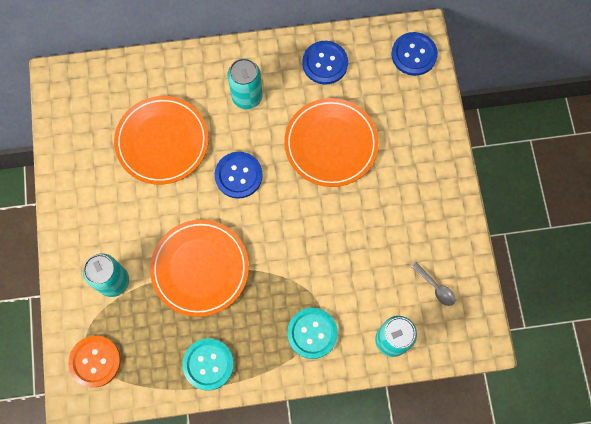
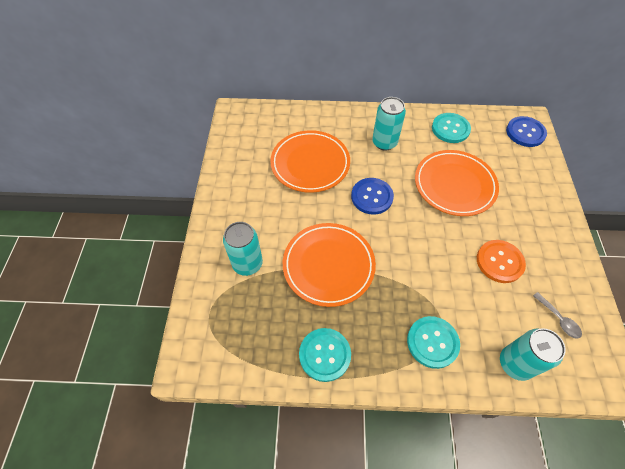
camera: 10 degrees right, 15 degrees down
(95, 361) = (214, 332): orange button -> orange button (499, 262)
(325, 63) = (450, 129): blue button -> turquoise button

